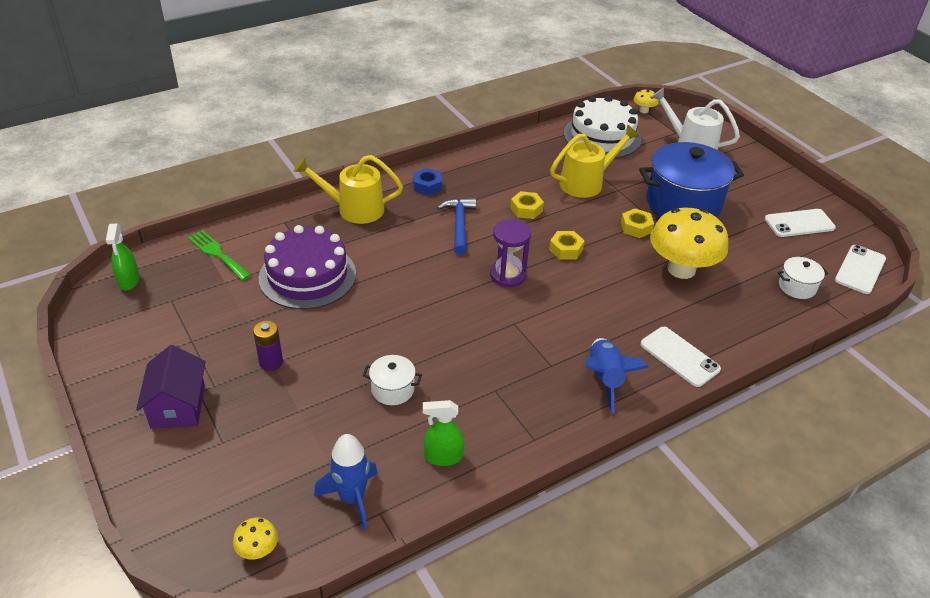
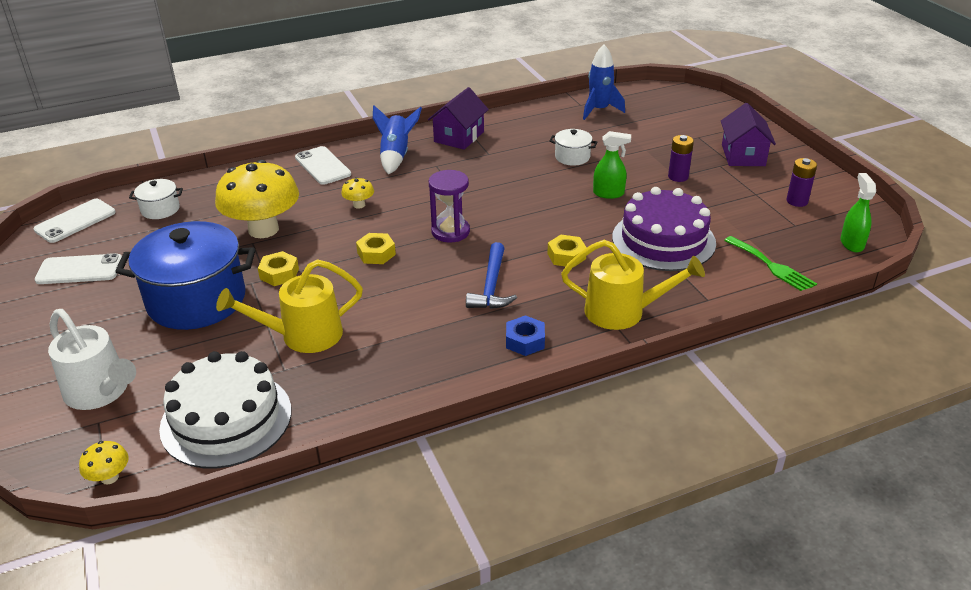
camera: 170 degrees left, 5 degrees down
(152, 332) = (797, 201): none -> purple battery
(258, 550) = (655, 95): yellow mushroom -> yellow mushroom (359, 205)
(443, 457) = (536, 124): green spray bottle -> green spray bottle (608, 193)
(526, 209) = (402, 302): yellow nut -> yellow nut (566, 256)
(540, 421) = (459, 137): none -> purple house

